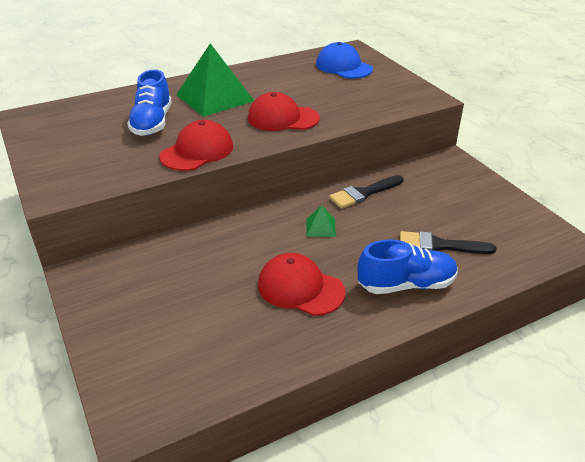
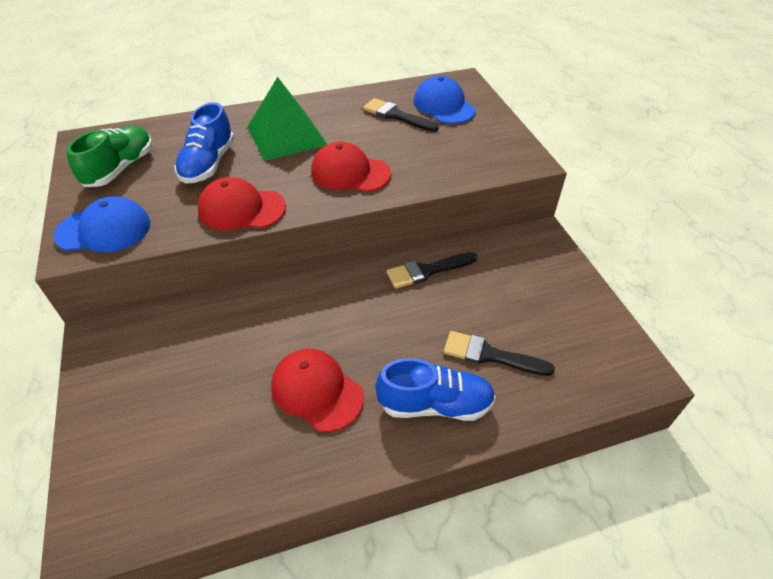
camera: 10 degrees right, 10 degrees up
(71, 133) = (120, 168): none -> green shoe
(76, 177) = (104, 230): none -> blue cap
(197, 151) = (241, 209): red cap -> red cap turned 135 degrees counterclockwise
(306, 76) = (396, 116): none -> black brush
(321, 227) = (365, 311): green pyramid -> none

